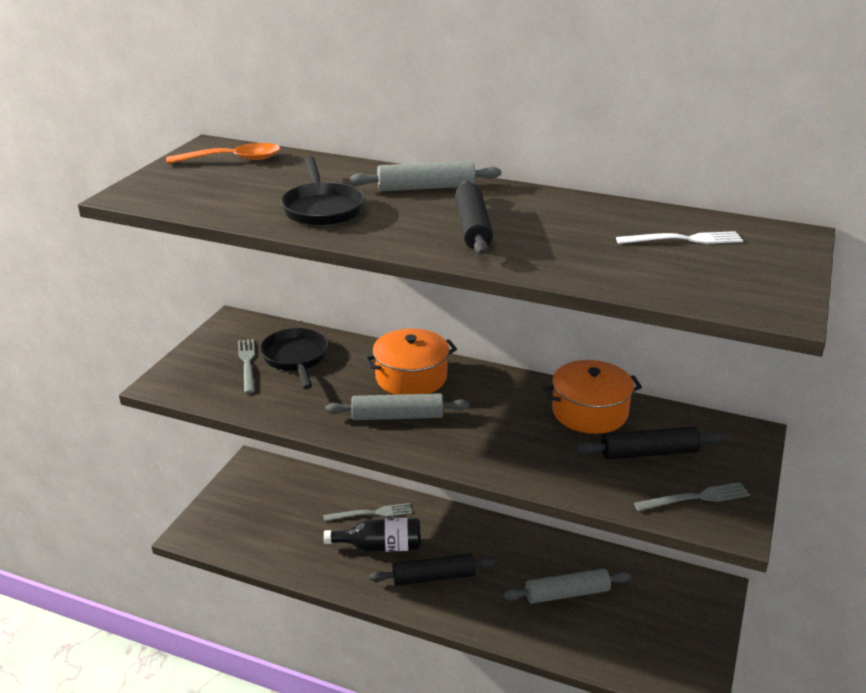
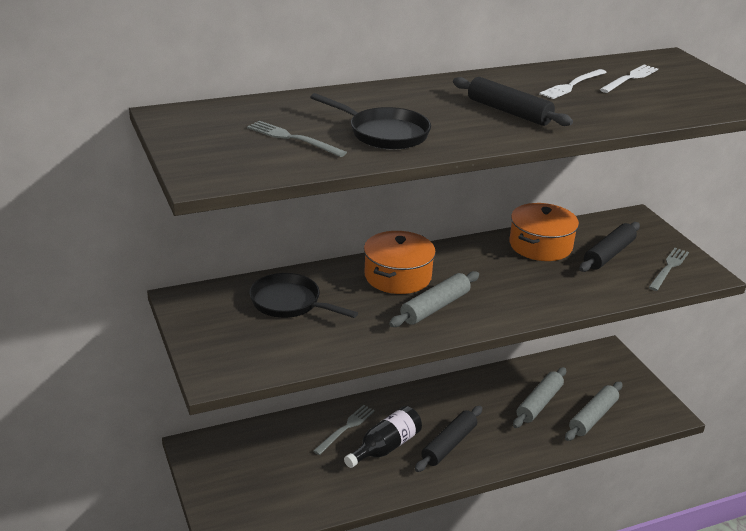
camera: 45 degrees left, 0 degrees up
(233, 160) = (218, 120): orange spoon -> none
(247, 363) = (257, 325): grey fork -> grey fork (293, 138)
(426, 188) = (417, 94): grey rolling pin -> grey rolling pin (593, 417)
(599, 226) = (572, 85): none -> white fork

